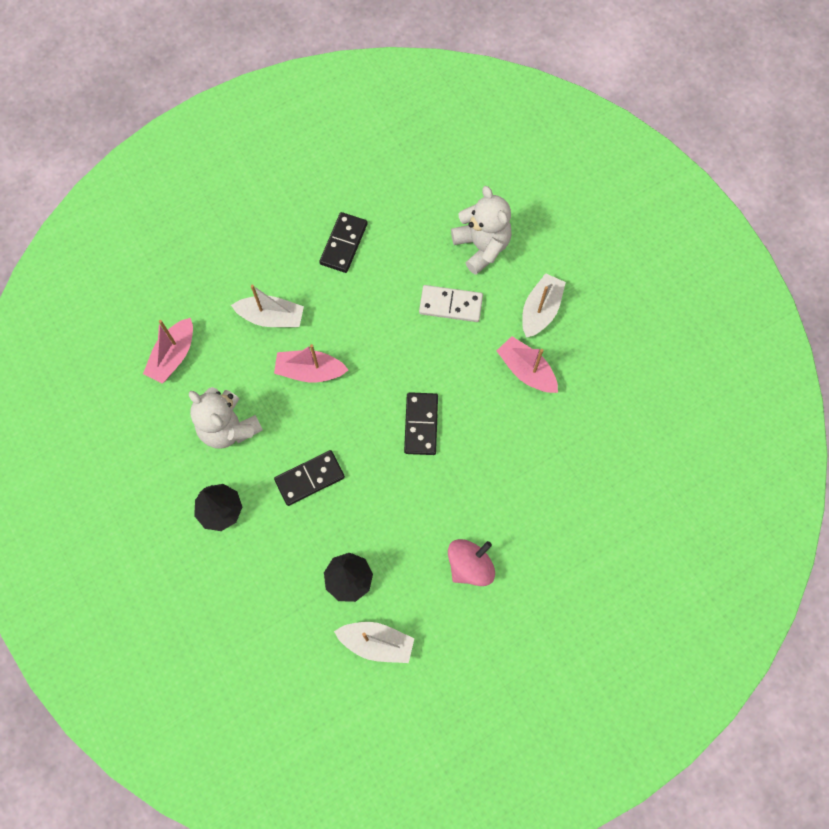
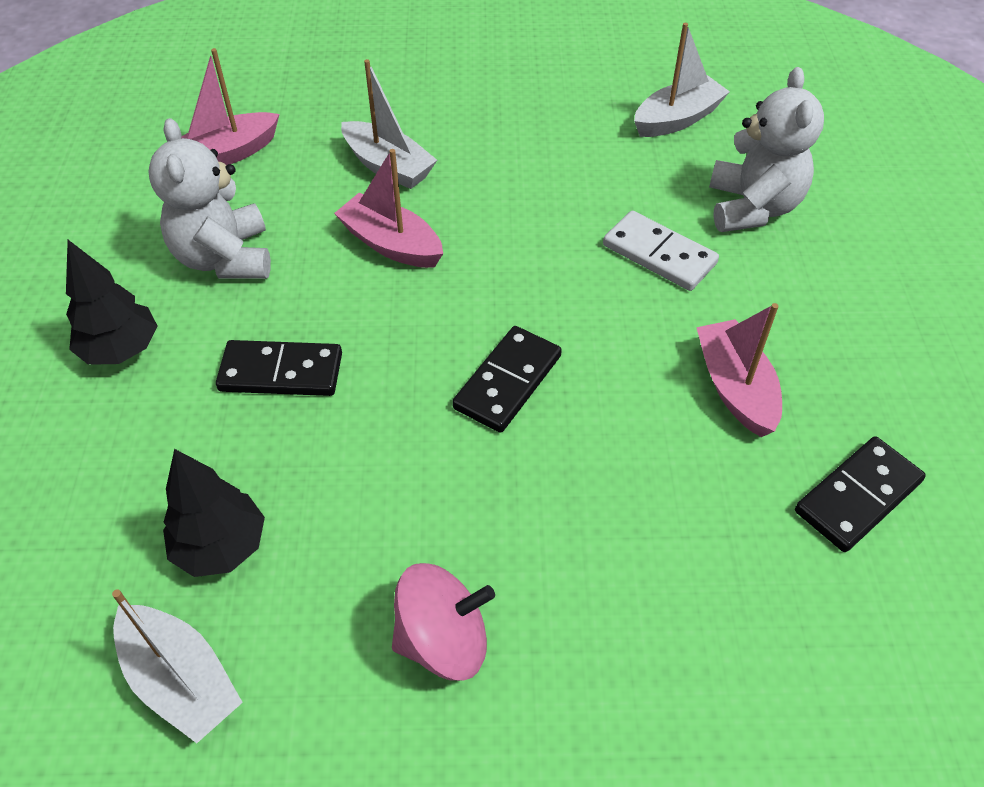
camera: 30 degrees right, 20 degrees down
(343, 244) = (547, 131): black domino -> black domino (857, 496)
(540, 310) = (805, 319): white boat -> white boat (677, 119)

